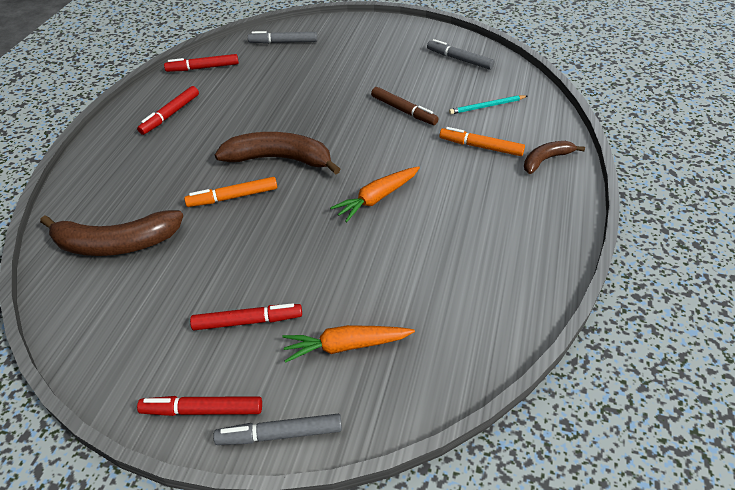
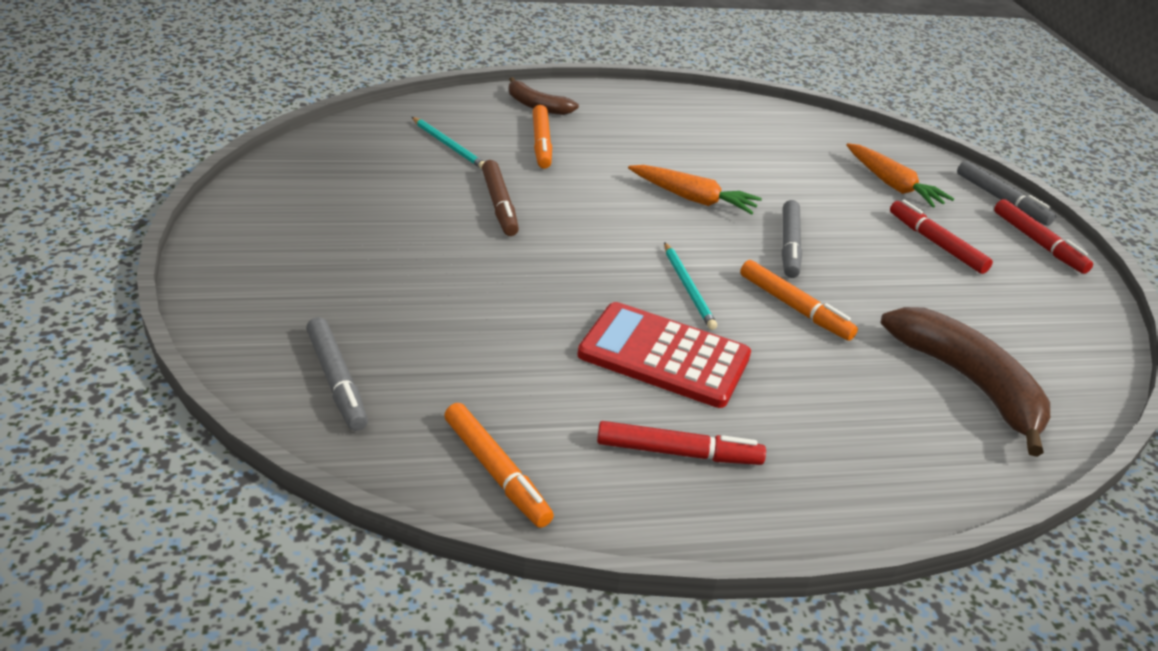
camera: 120 degrees left, 10 degrees down
(203, 68) = (496, 472): red marker -> orange marker
(232, 131) = (664, 356): none -> red calculator
(279, 159) = (688, 288): brown banana -> turquoise pencil
(403, 111) = (499, 205): brown marker -> brown marker turned 150 degrees clockwise
(459, 59) = (327, 175): grey marker -> grey marker (789, 246)

